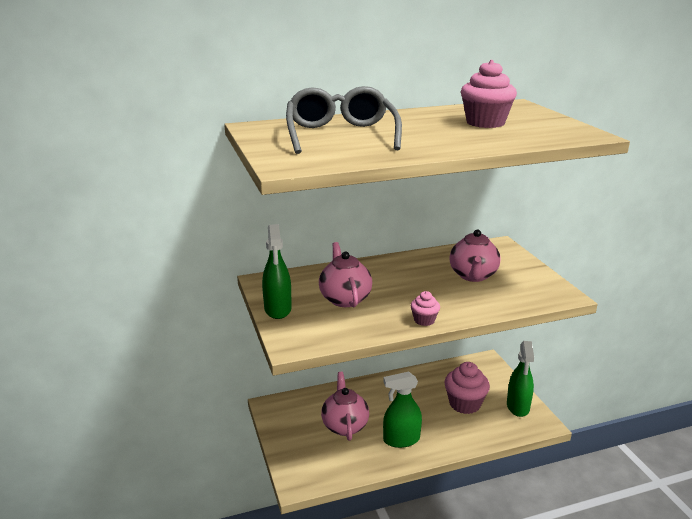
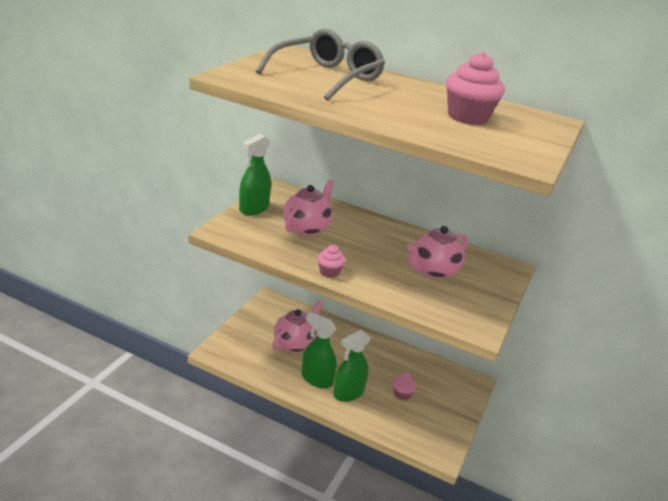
camera: 40 degrees right, 5 degrees up
(464, 404) = (402, 394): pink cupcake -> pink cupcake, size x0.54
(518, 406) = (442, 427): green spray bottle -> green spray bottle (348, 393)

